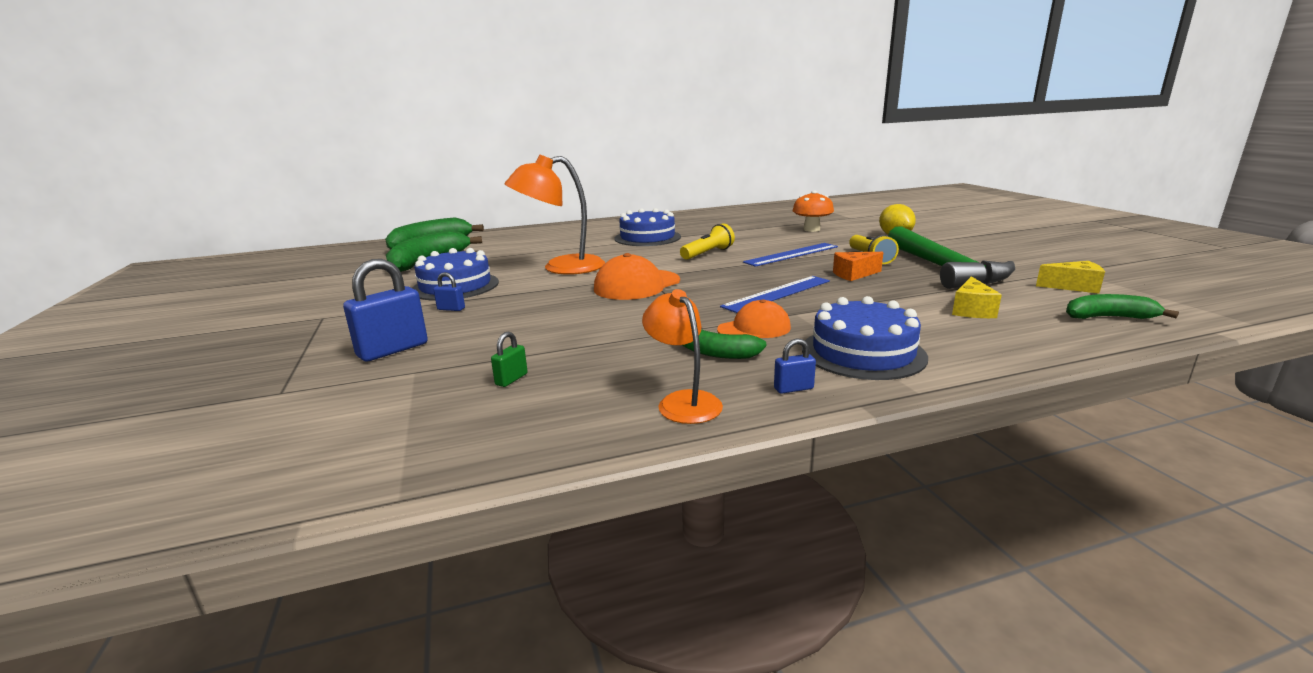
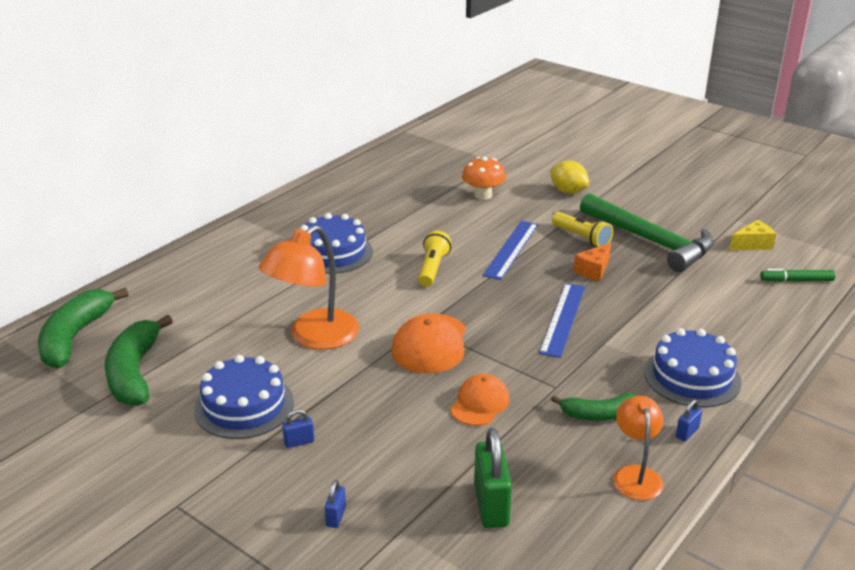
camera: 35 degrees left, 10 degrees up
(393, 350) = (336, 516): blue padlock -> blue padlock, size x0.48
(511, 379) = (491, 505): green padlock -> green padlock, size x2.08
(683, 401) = (635, 475): orange lamp -> orange lamp turned 60 degrees clockwise
(754, 328) = (595, 374): orange cap -> orange cap (480, 403)
(971, 310) = (715, 298): yellow cheese -> none
(1108, 317) = (797, 280): green banana -> green marker

